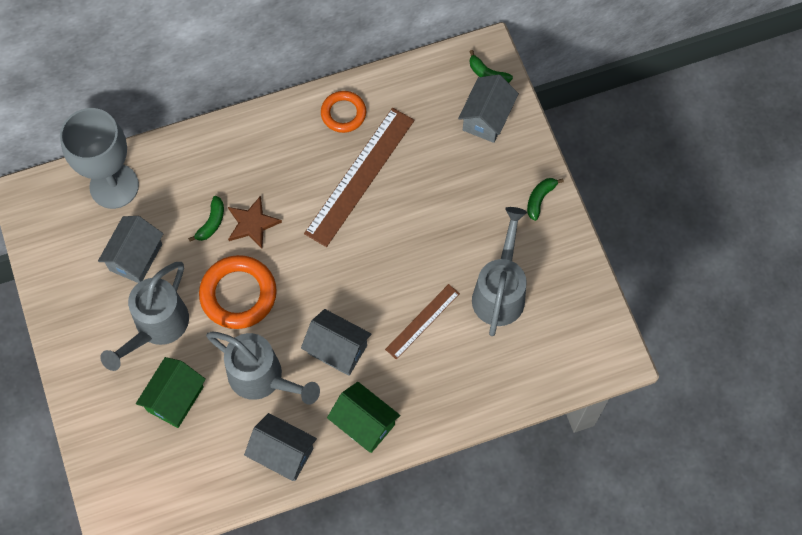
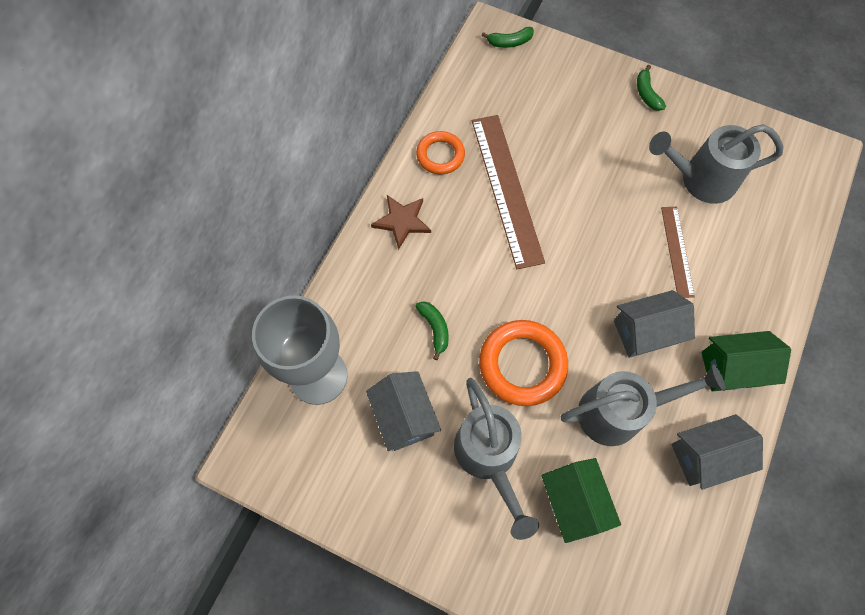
camera: 45 degrees left, 0 degrees up
(252, 223) = (468, 299): brown star -> brown star (402, 221)
(486, 118) = (545, 71): grey house -> none
(500, 292) = (700, 180): grey watering can -> grey watering can turned 60 degrees counterclockwise

